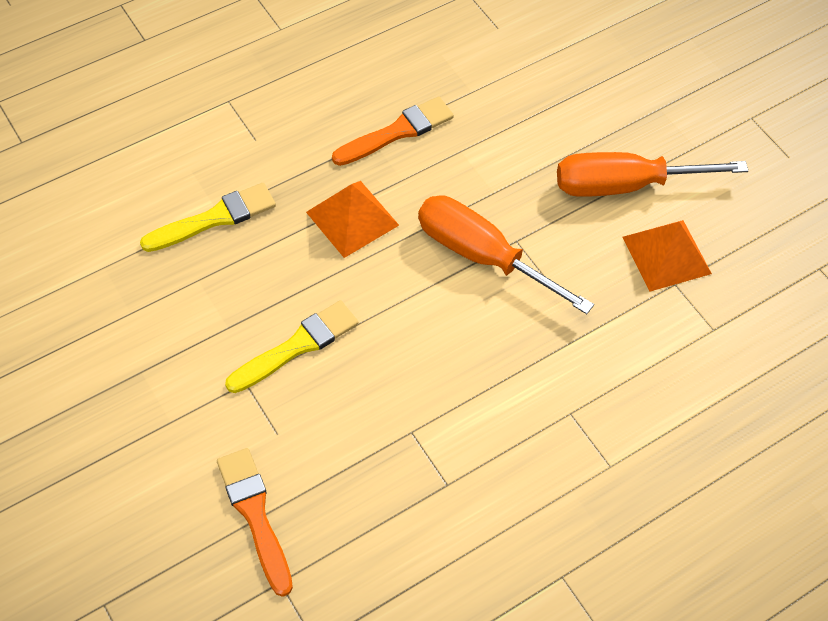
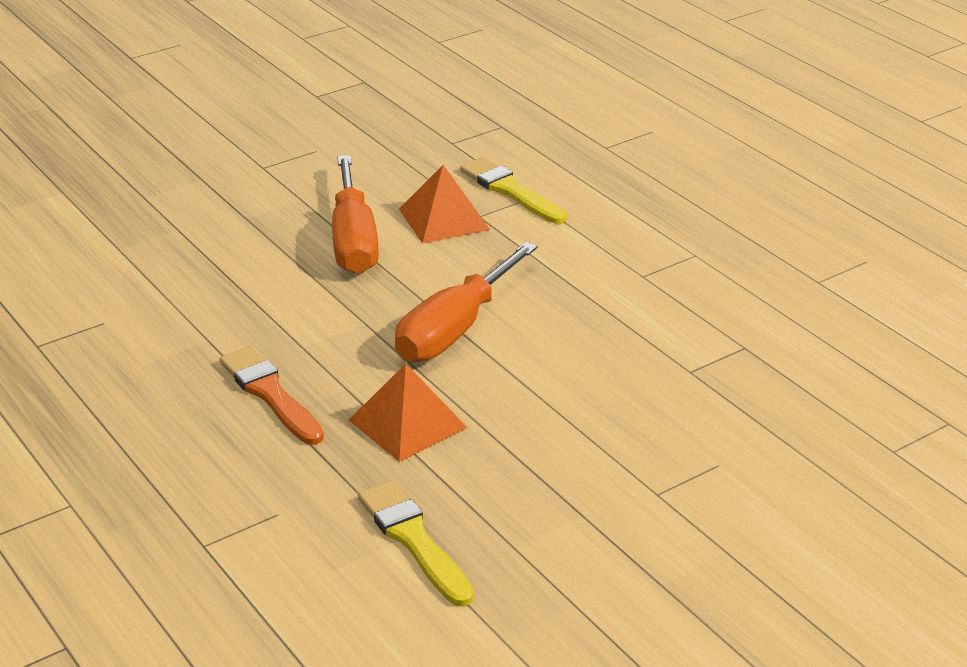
camera: 90 degrees left, 25 degrees down
(255, 515) = (823, 473): orange brush -> none
(297, 346) = (598, 456): yellow brush -> yellow brush (510, 191)

